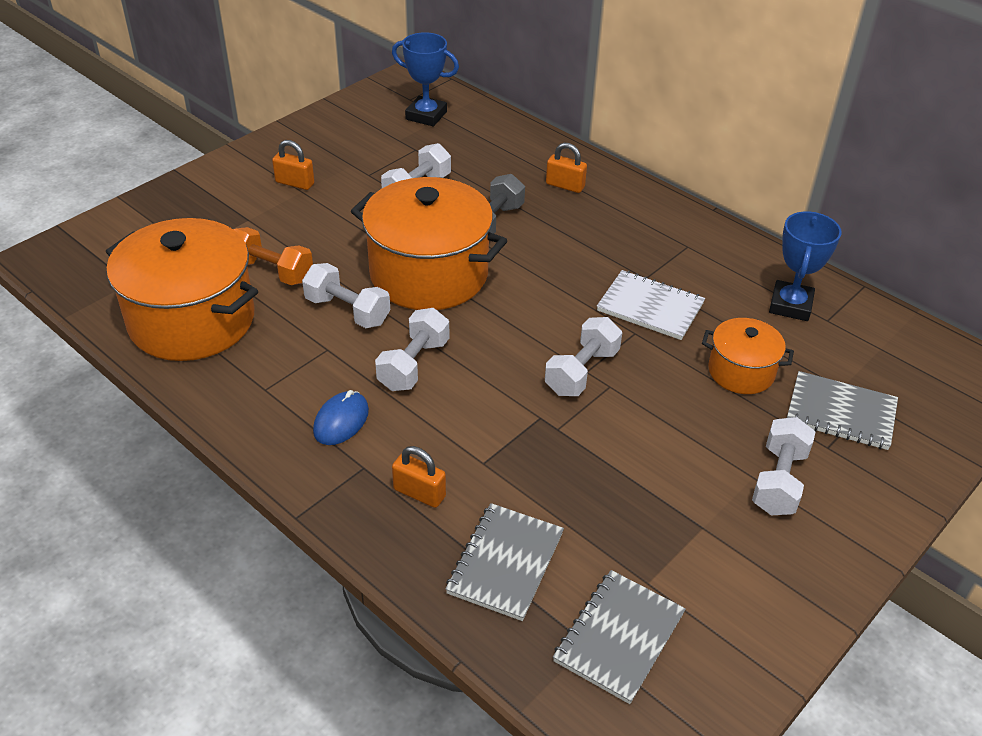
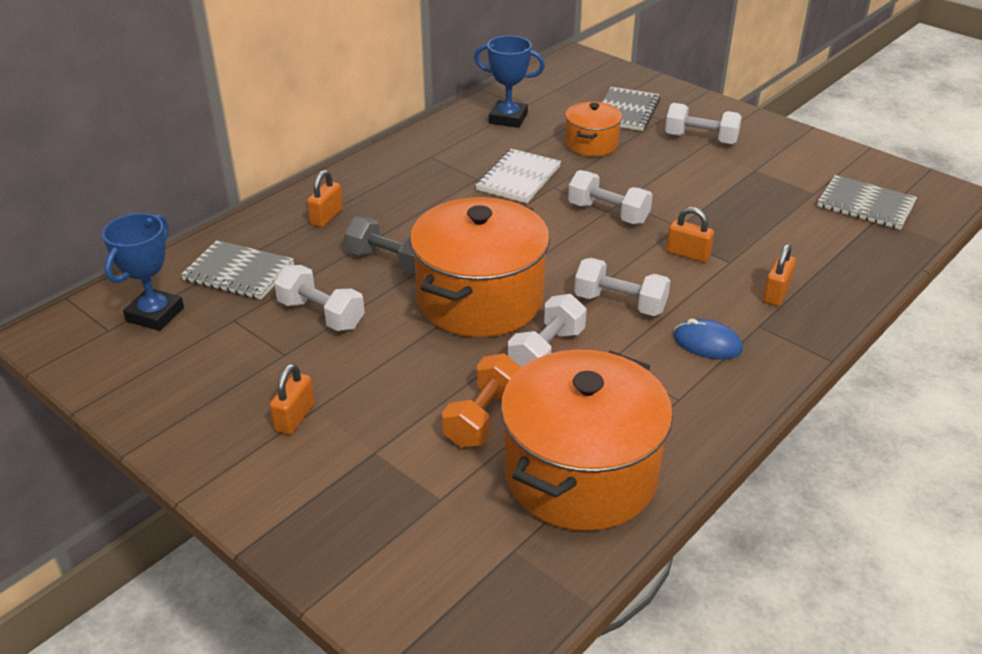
camera: 90 degrees left, 5 degrees down
(499, 428) = (688, 254): none -> orange padlock
(505, 563) = (827, 250): grey notebook -> grey notebook (239, 273)

